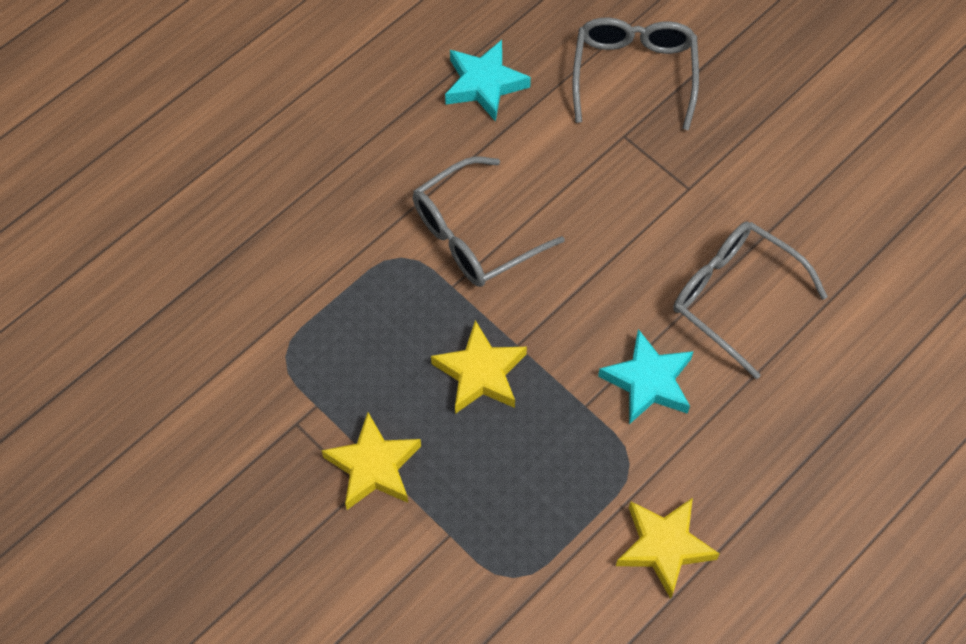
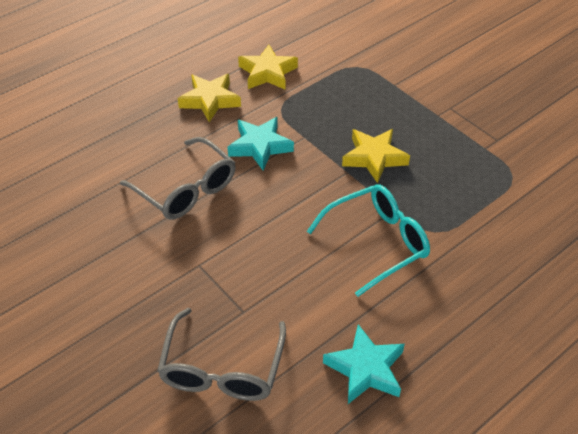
camera: 175 degrees left, 15 degrees down
(373, 466) = (443, 116): yellow star -> yellow star (210, 100)
(475, 234) = (376, 243): grey glasses -> turquoise glasses

